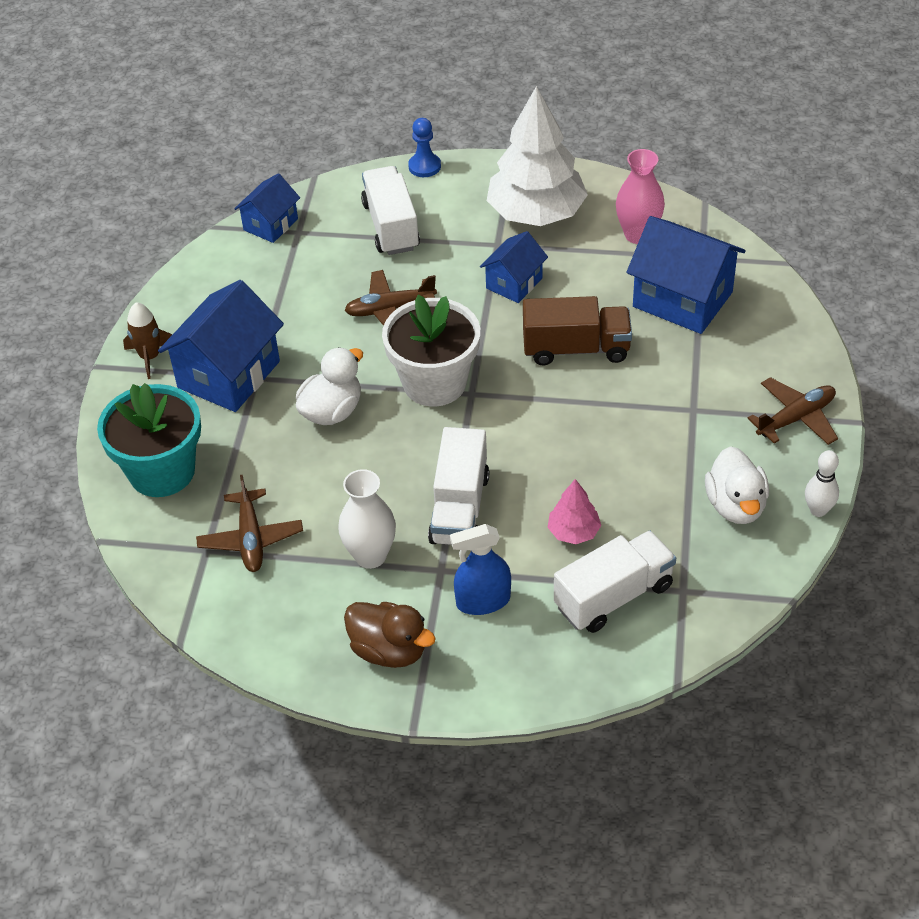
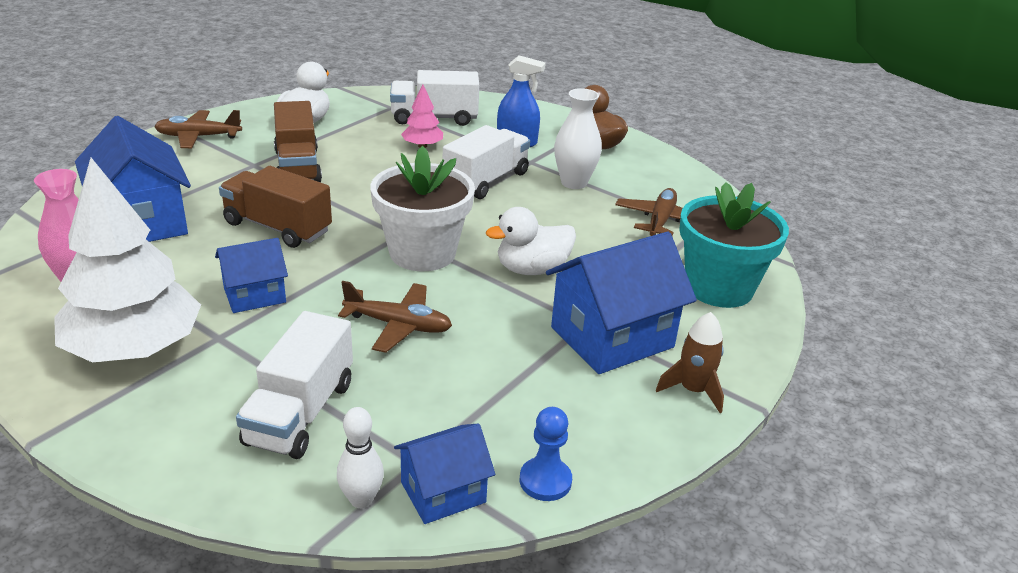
camera: 155 degrees left, 15 degrees down
(424, 166) = (164, 477): blue pawn -> blue pawn (545, 481)
(653, 429) = (297, 166): none -> brown truck
(818, 510) = (263, 104): white bowling pin -> white bowling pin (361, 499)

